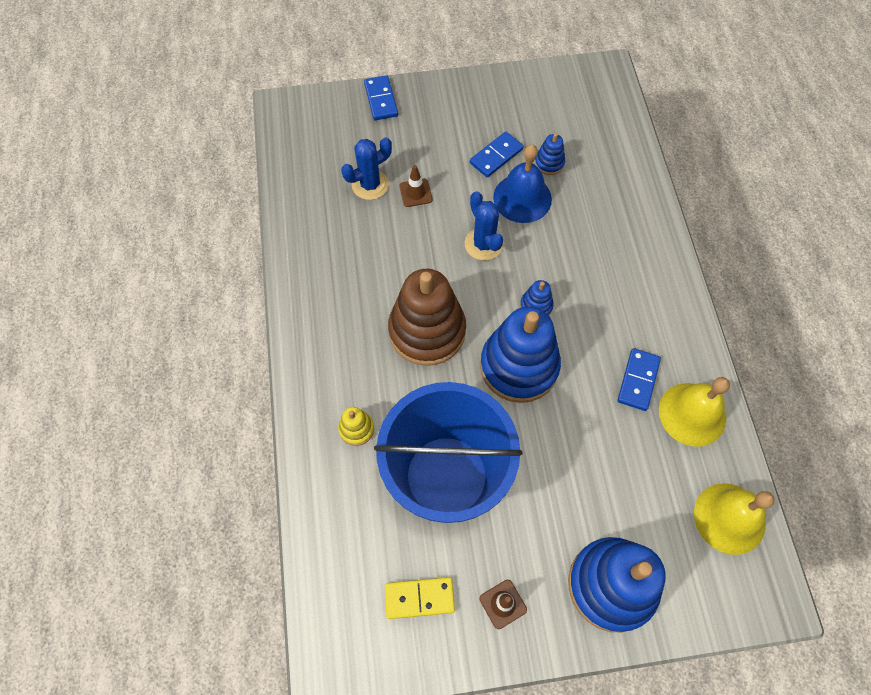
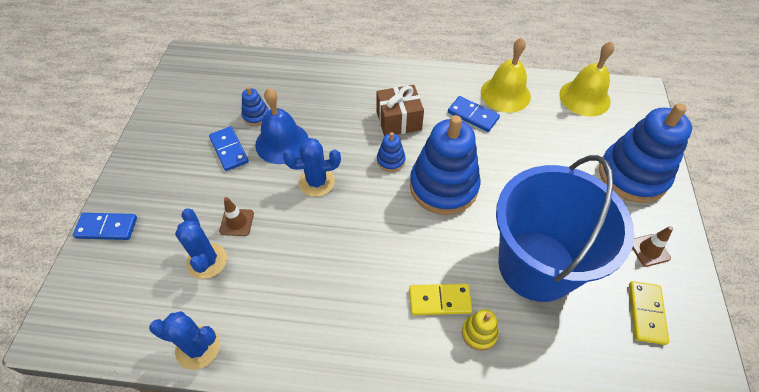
camera: 75 degrees left, 10 degrees down
(292, 209) = (198, 347): none -> blue cactus
(381, 387) = (439, 300): none -> yellow domino
(427, 331) = (390, 247): brown stacking toy -> none
(597, 301) = (398, 120): none -> brown gift

